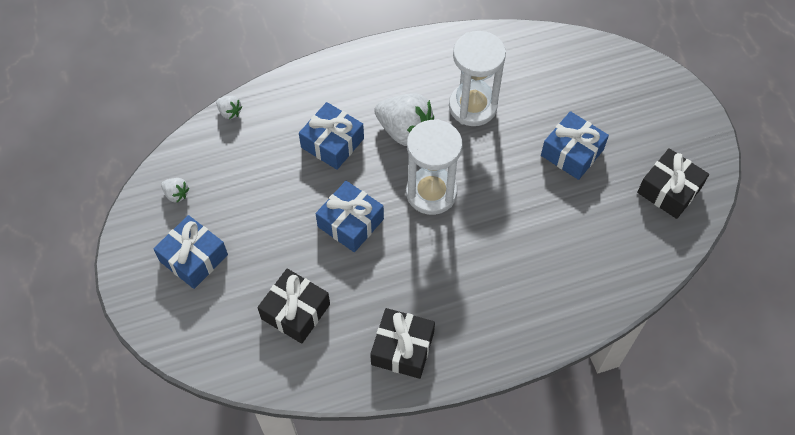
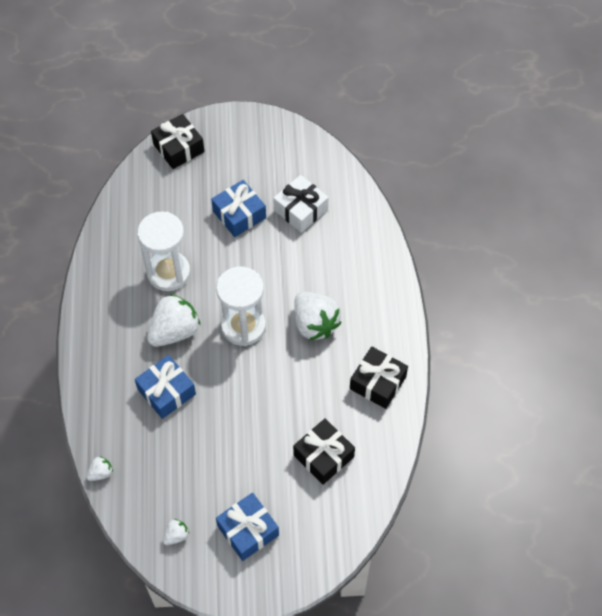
camera: 75 degrees left, 0 degrees up
(350, 223) = (252, 395): blue gift -> none
(458, 263) = (315, 324): none -> white strawberry
(604, 212) = (300, 210): none -> white gift
(669, 190) = (295, 161): black gift -> black gift (178, 148)

